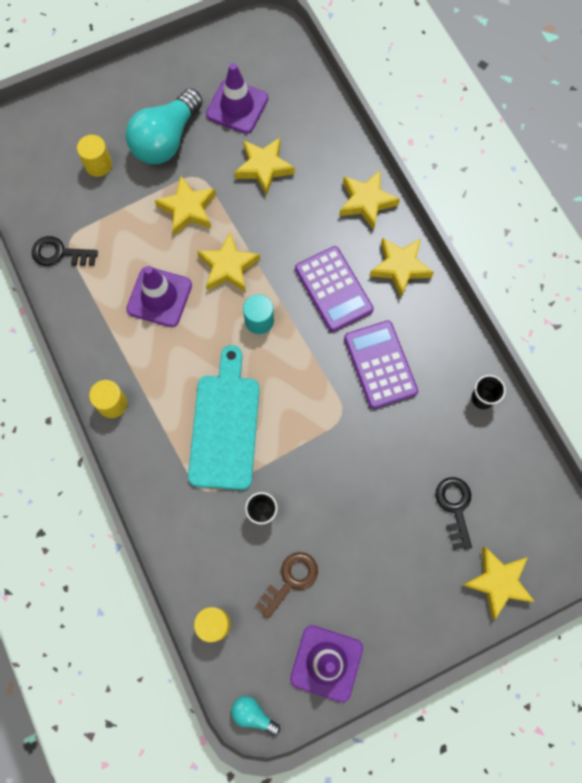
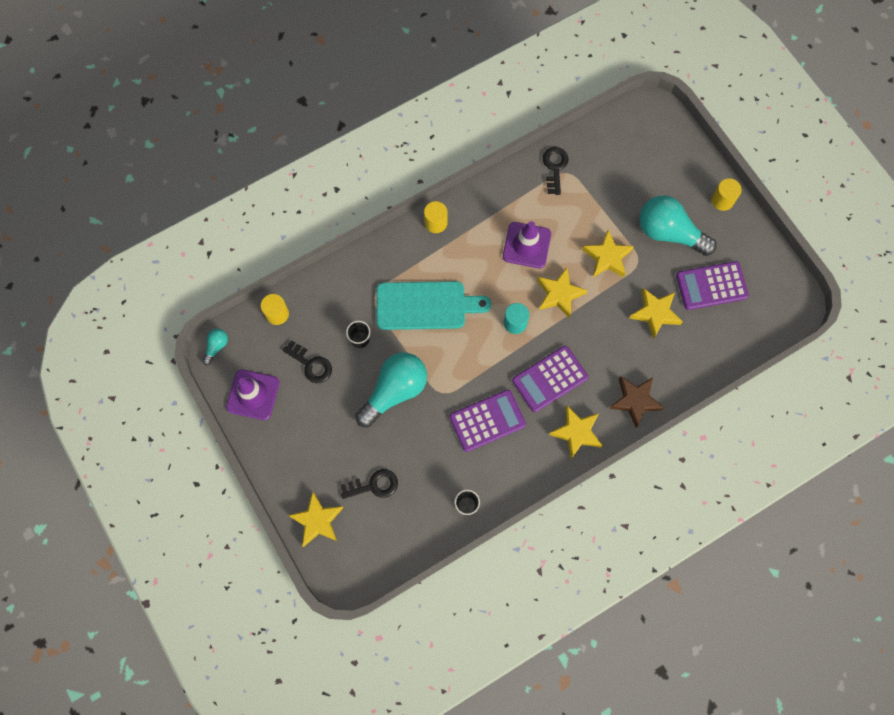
camera: 85 degrees right, 0 degrees up
(98, 165) = (637, 184): yellow cylinder -> yellow cylinder (722, 200)
(237, 106) = (711, 286): purple traffic cone -> purple calculator
(291, 580) = (311, 364): brown key -> black key
(335, 473) = (395, 391): none -> turquoise light bulb
(366, 202) = (635, 401): yellow star -> brown star

